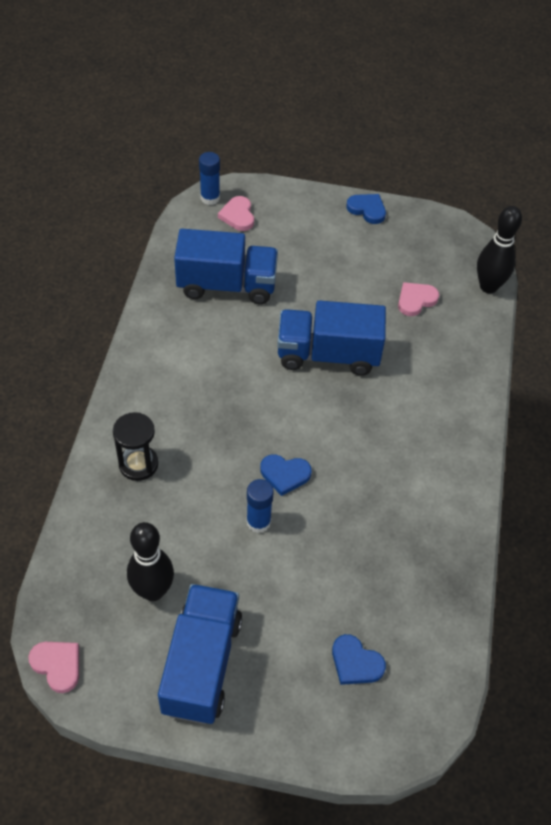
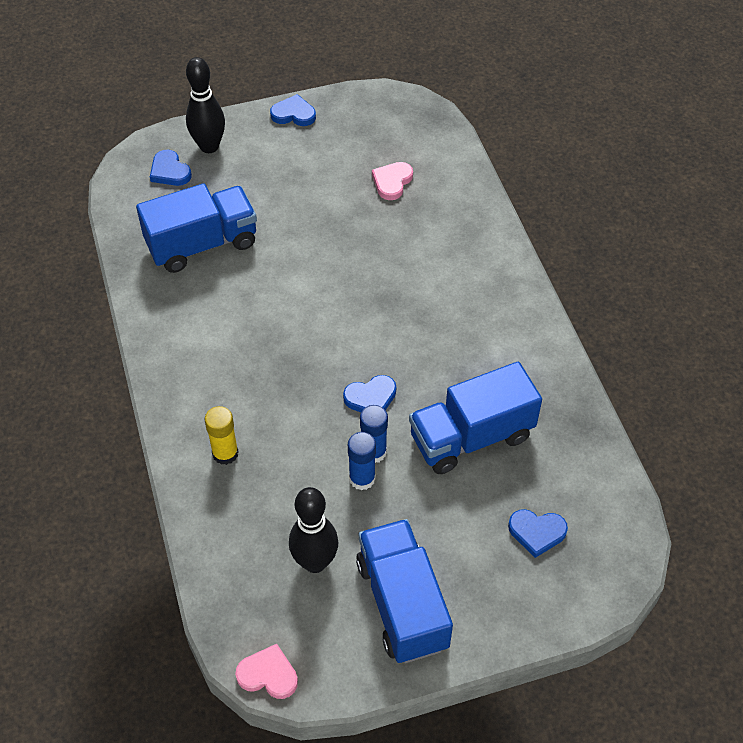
camera: 25 degrees left, 0 degrees up
(138, 464) = (225, 453): black hourglass -> yellow glue stick
(210, 198) = (130, 165): blue glue stick -> blue glue stick (362, 478)
(238, 216) = (170, 171): pink heart -> blue heart
(328, 354) = (342, 268): blue truck -> blue truck (471, 437)
(488, 286) = (450, 141): black bowling pin -> black bowling pin (209, 146)

